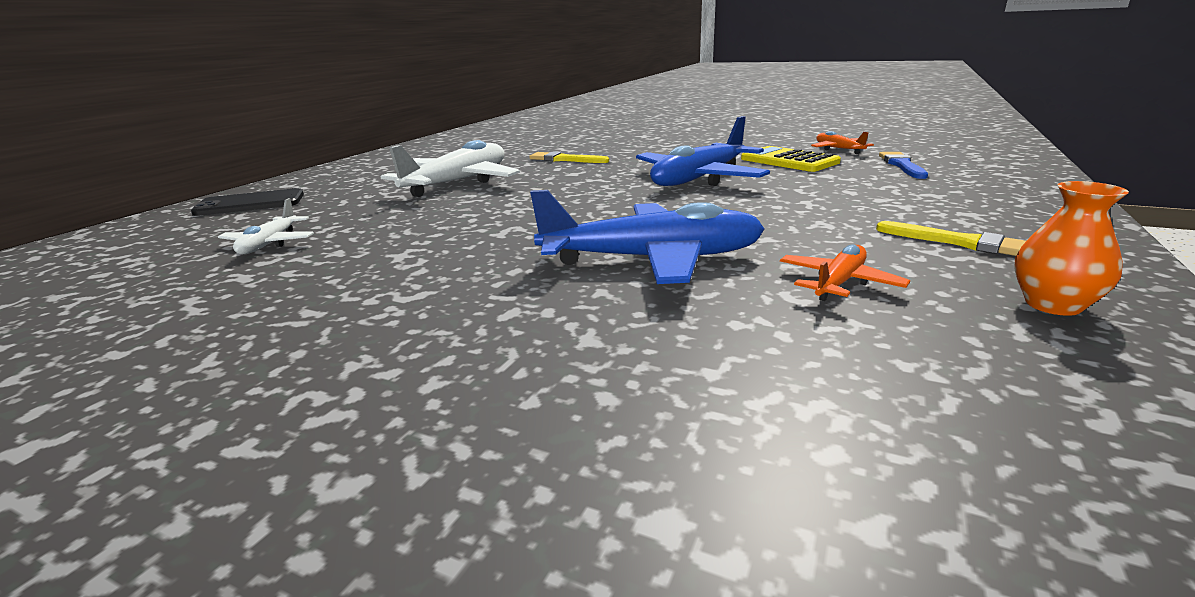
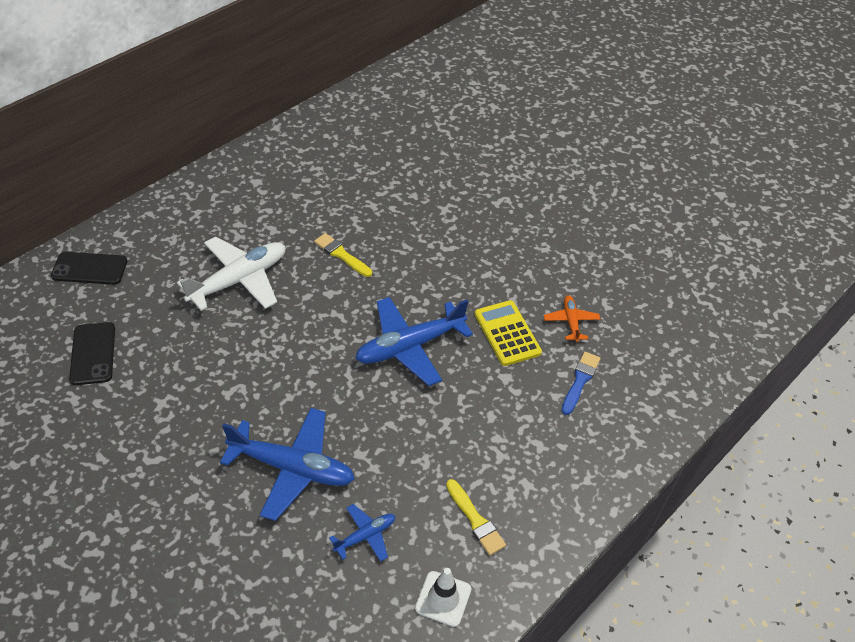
camera: 15 degrees right, 25 degrees up
(269, 244) = (93, 353): white plane -> black phone
(839, 283) = (365, 536): orange plane -> blue plane
(1053, 305) = (443, 599): orange vase -> white traffic cone

